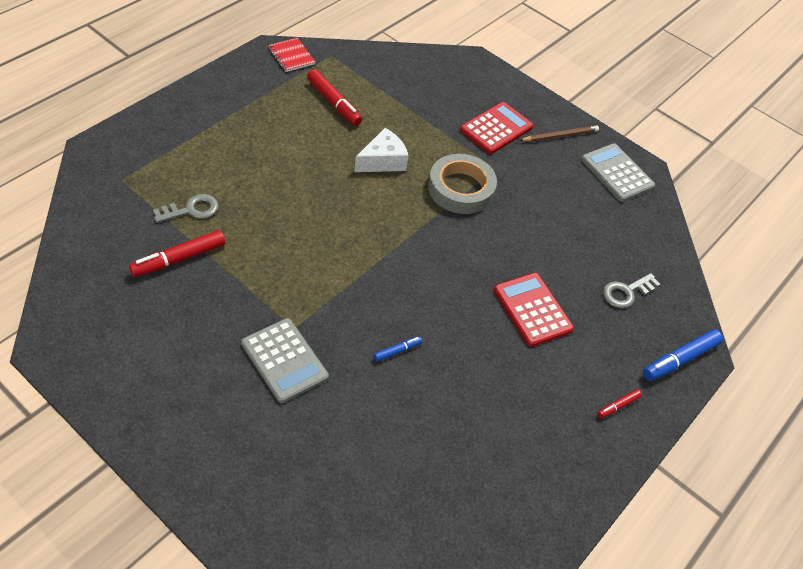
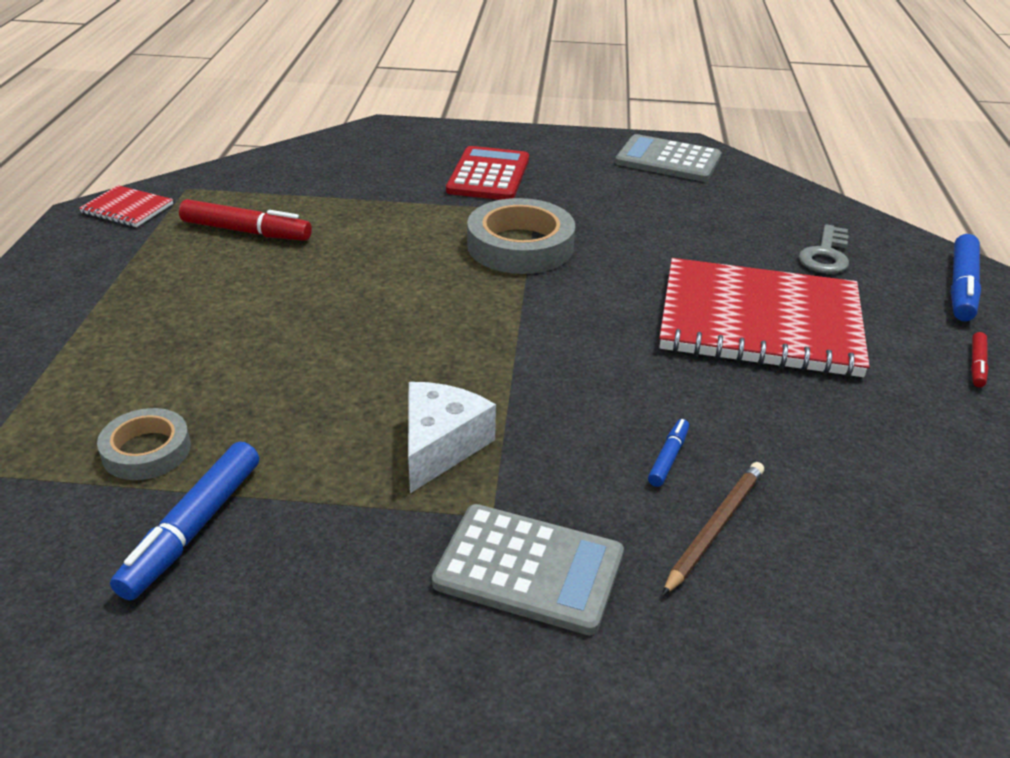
camera: 30 degrees left, 15 degrees down
(179, 259) = (193, 529): red marker -> blue marker
(191, 210) = (146, 450): grey key -> grey tape
(383, 161) = (386, 261): white cheese -> white cheese (440, 446)
(532, 310) = (760, 322): red calculator -> red notebook
(560, 136) = (567, 153): brown pencil -> brown pencil (714, 528)

